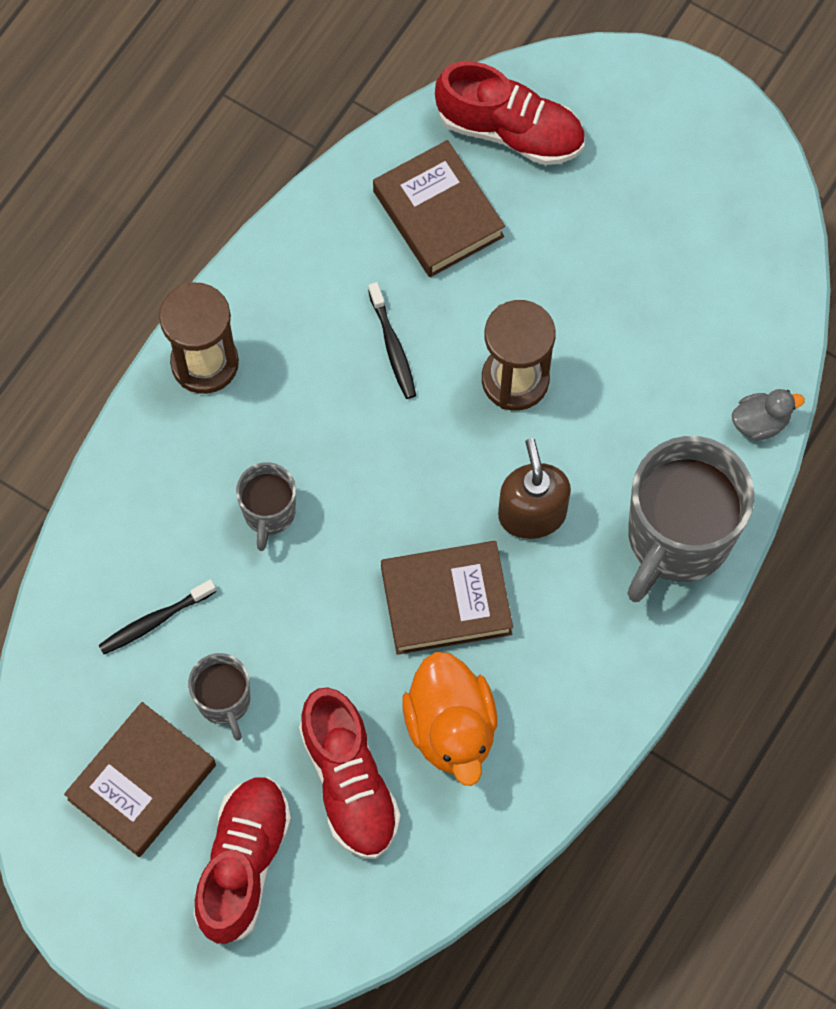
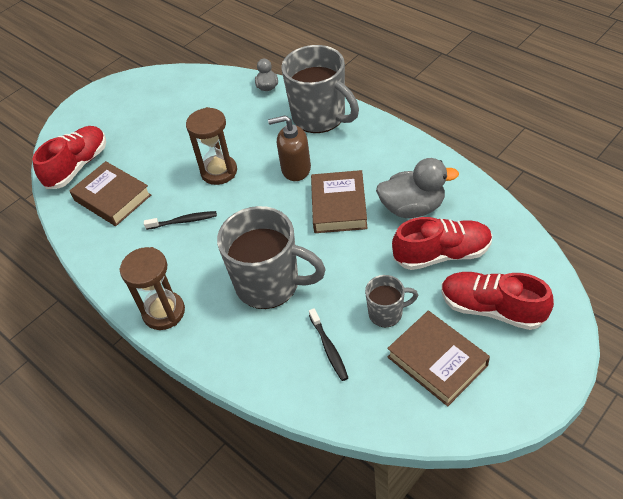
camera: 75 degrees left, 20 degrees down
(269, 513) = (270, 284): grey mug -> grey mug, size x1.99
(438, 214) = (112, 198): brown book -> brown book turned 60 degrees clockwise
(451, 728) = (412, 208): orange duck -> grey duck

